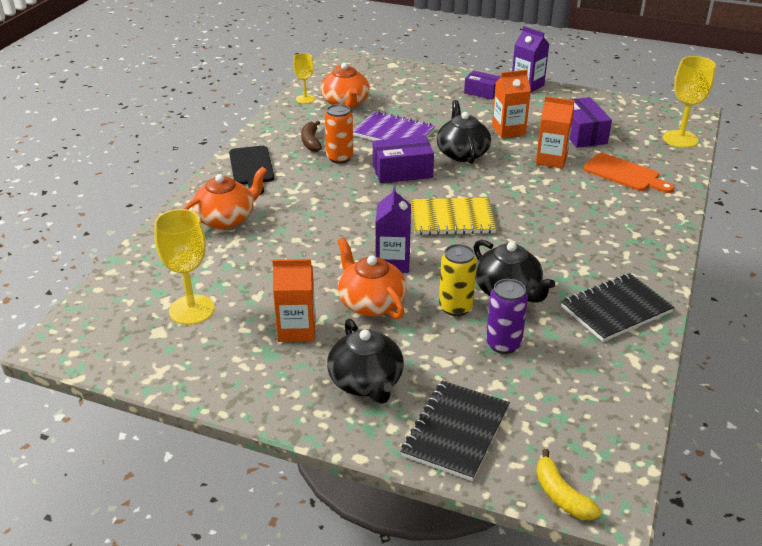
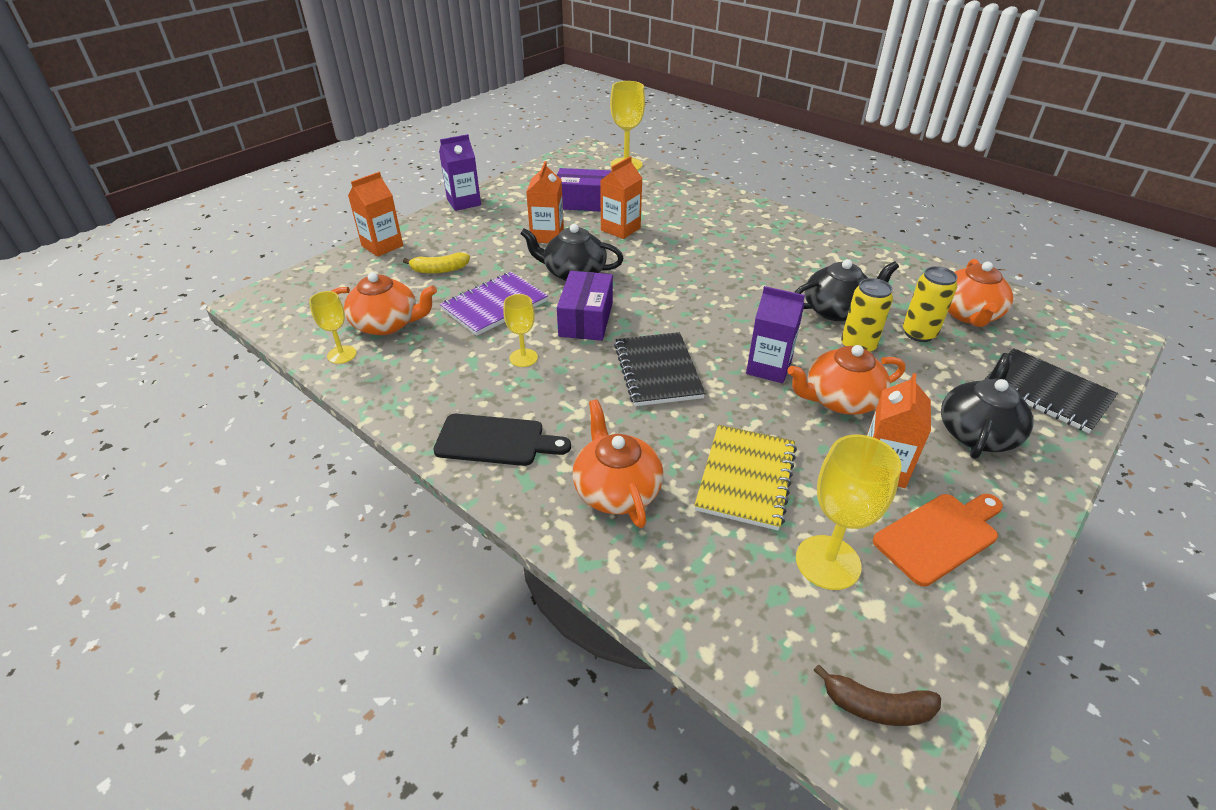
camera: 70 degrees left, 5 degrees up
(311, 142) = (465, 373): brown banana -> brown banana (876, 707)
(339, 158) = (523, 358): orange can -> yellow goblet
(366, 382) = (977, 433): black teapot -> black teapot turned 60 degrees counterclockwise
(436, 75) = (382, 246): none -> orange carton
(452, 219) = (700, 310): yellow notebook -> yellow notebook (746, 478)
(482, 92) = (452, 229): purple box -> none
(503, 344) = (919, 333): purple can -> yellow can
(561, 495) = (1117, 356): yellow banana -> yellow banana (439, 270)
(566, 378) = (968, 314): none -> orange teapot
(616, 309) = (874, 265): black notebook -> black notebook (657, 371)
(624, 174) = (667, 203): orange cutting board -> orange cutting board (939, 536)

